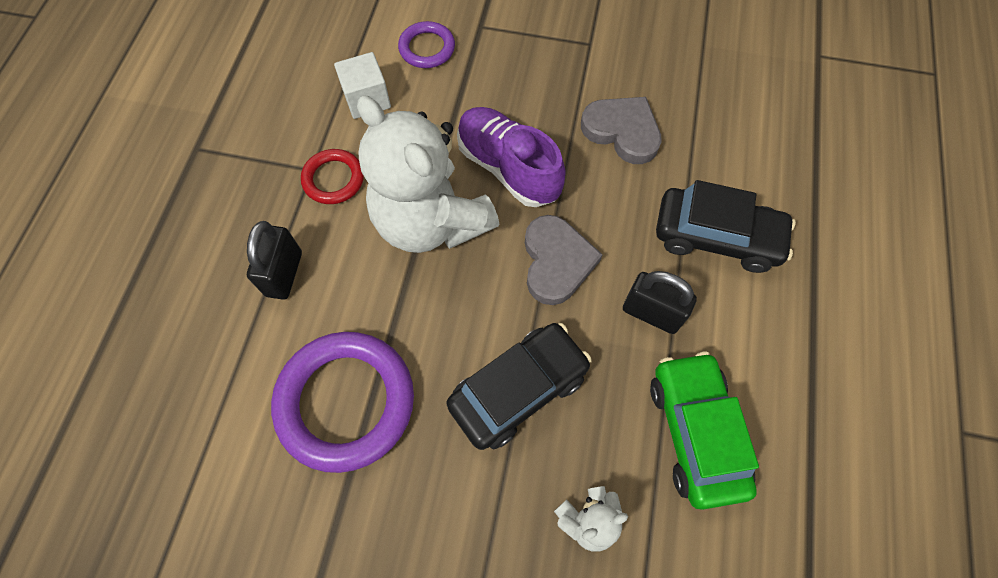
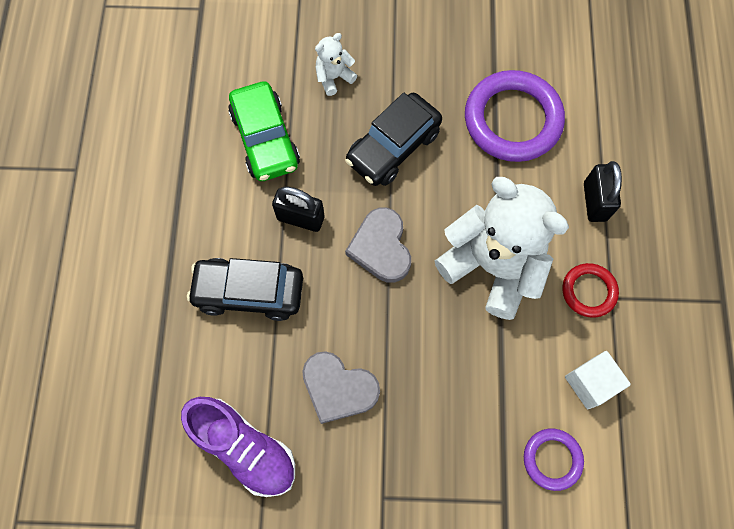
camera: 170 degrees right, 5 degrees up
(508, 168) = (438, 329): purple shoe -> purple shoe (244, 448)

